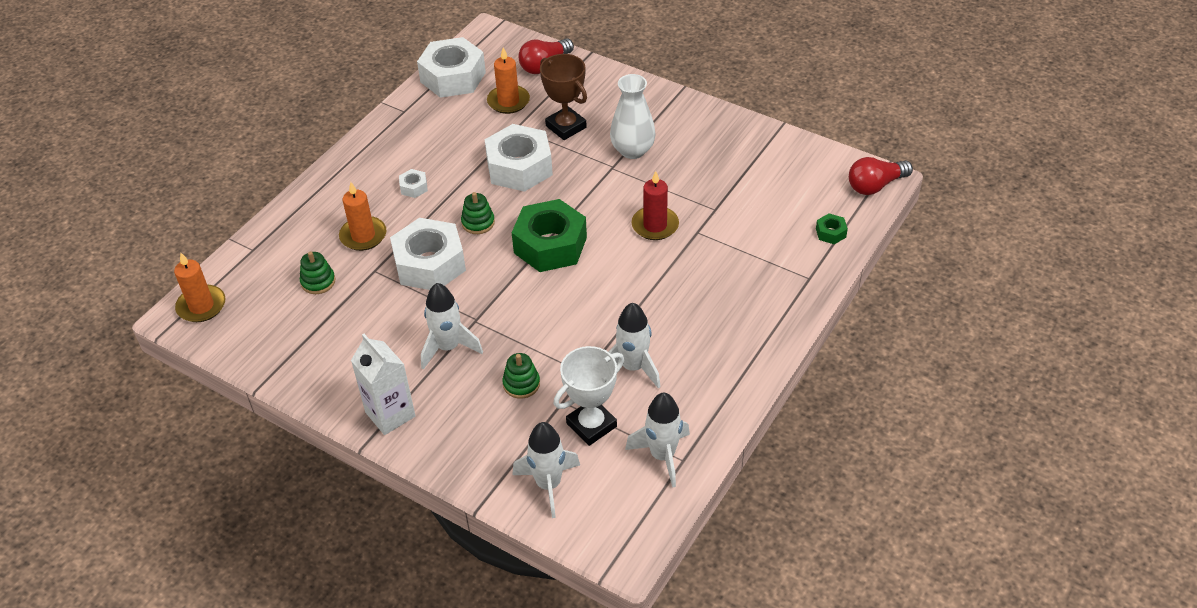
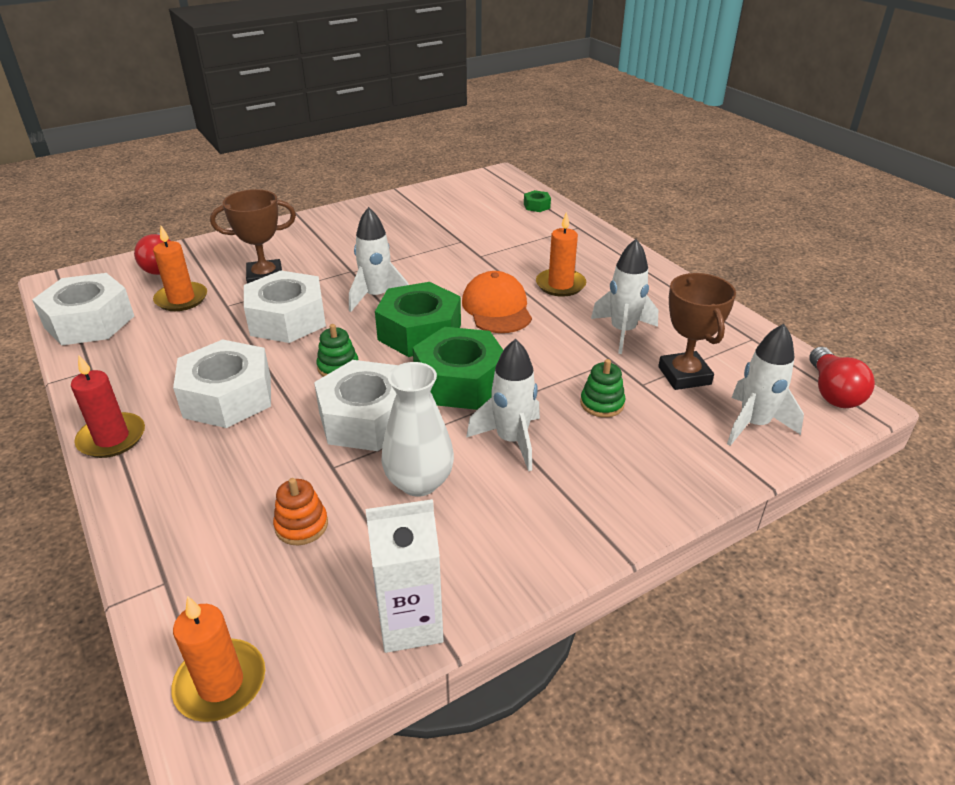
camera: 65 degrees left, 10 degrees down
(318, 282) = (301, 525): green stacking toy -> orange stacking toy
(363, 236) = (262, 460): orange candle -> orange candle (560, 285)
(390, 414) = (588, 519): white carton -> white carton (410, 623)
(414, 187) = (228, 397): white nut -> white nut, size x2.37
(501, 294) = (460, 381): none -> green nut
(591, 425) = (684, 375): white trophy -> brown trophy
(616, 276) = (497, 308): none -> orange cap
(632, 150) = (343, 255): white vase -> white vase (419, 482)
(655, 225) = (451, 272): red candle -> red candle (112, 438)
(662, 456) = (743, 347): white rocket -> white rocket (377, 297)
(875, 185) = (503, 178): red light bulb -> red light bulb (832, 392)

